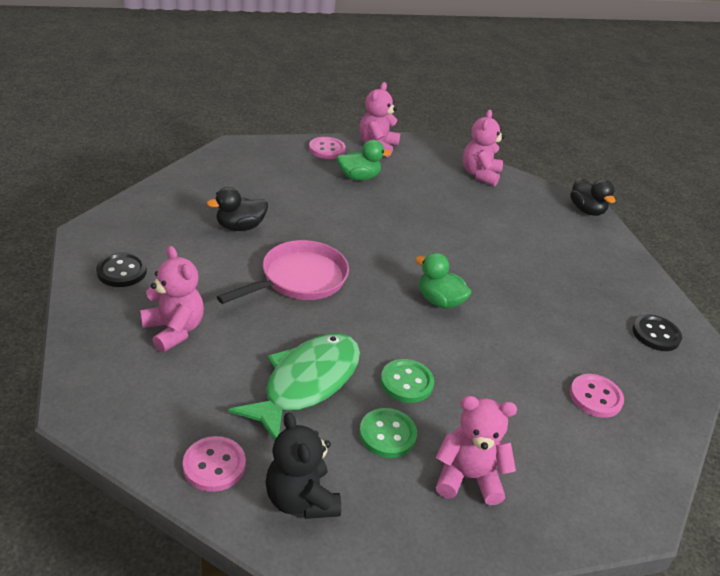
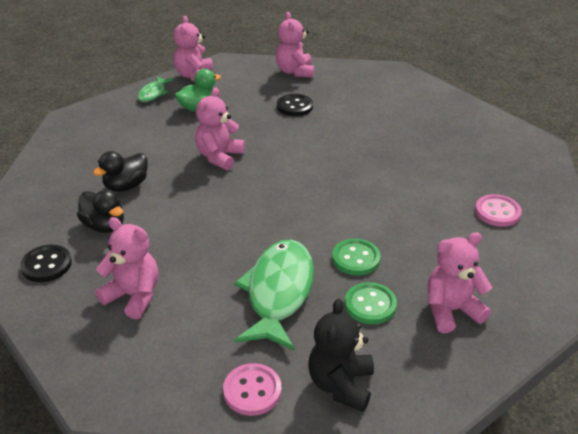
camera: 20 degrees left, 0 degrees up
(299, 279) = (210, 211): pink pan -> none
(301, 499) = (341, 385): black teddy bear -> black teddy bear turned 60 degrees clockwise
(327, 149) = (153, 93): pink button -> green fish
(345, 231) = (219, 157): none -> pink teddy bear
(439, 301) = (335, 184): green duck -> none
(586, 210) = (394, 72): black duck -> black duck (104, 226)
(656, 334) = (506, 149): black button -> black button (294, 106)

